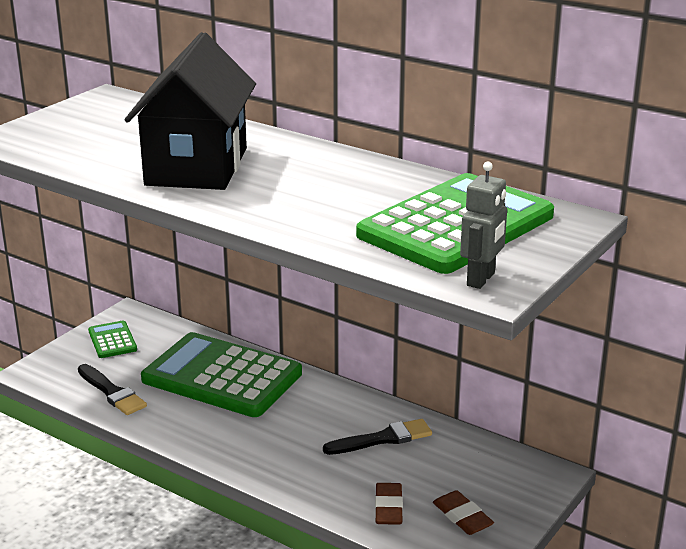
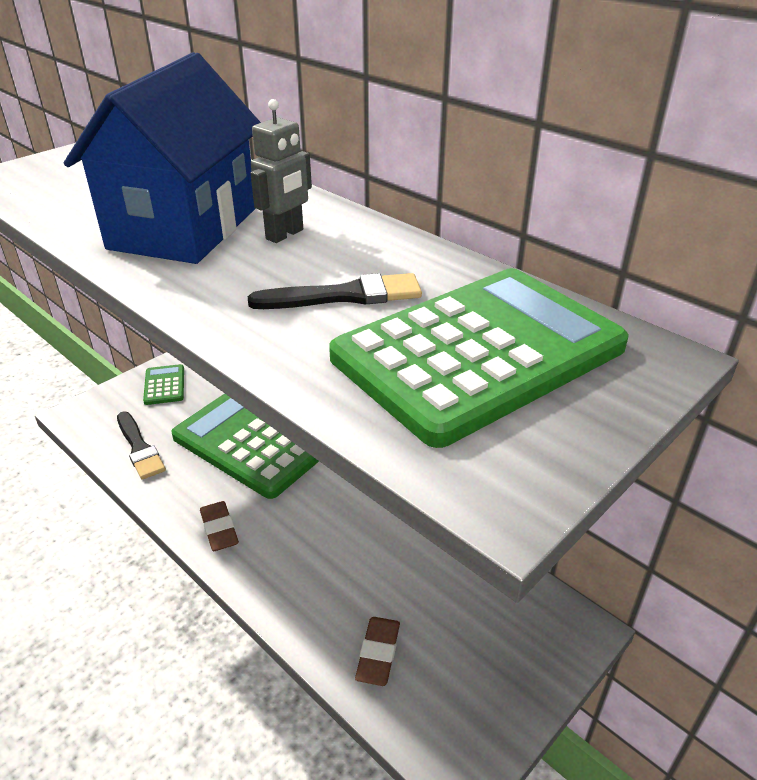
camera: 10 degrees right, 10 degrees up
(196, 167) = (184, 228): black house -> blue house
(382, 439) = (396, 547): black brush -> black brush (344, 296)
(462, 517) = (462, 682): brown eraser -> brown eraser (219, 529)
(481, 279) = (489, 468): grey robot -> grey robot (285, 234)

